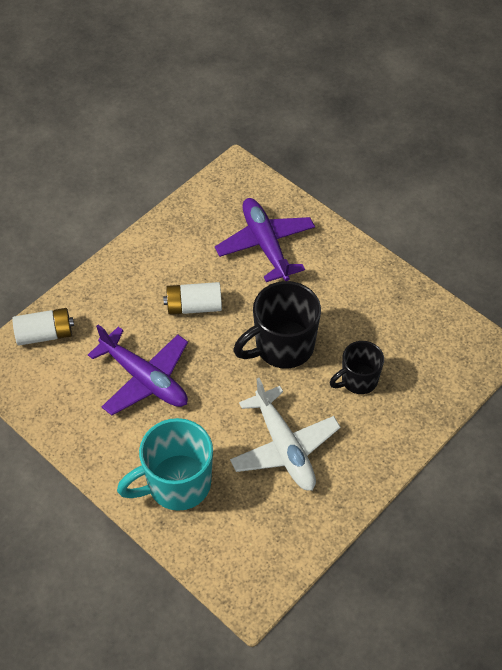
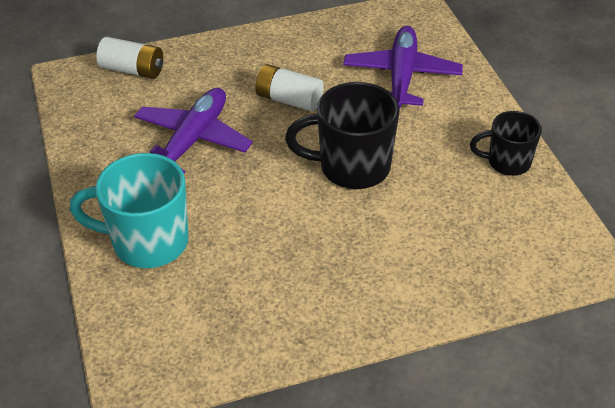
camera: 30 degrees right, 10 degrees down
(145, 379) = (192, 140): purple plane -> purple plane turned 135 degrees counterclockwise
(284, 447) = (283, 257): white plane -> none
(358, 380) = (411, 229): black mug -> black mug (507, 162)

